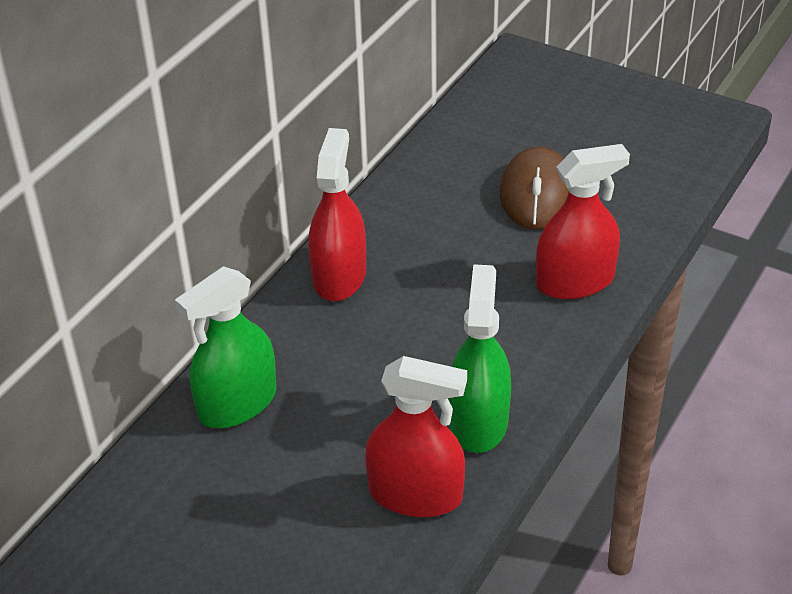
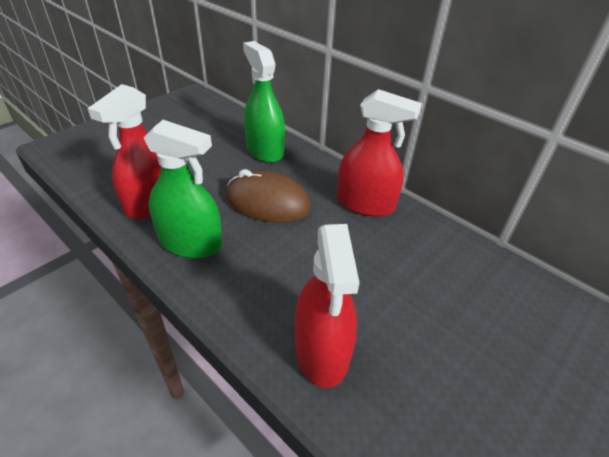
camera: 100 degrees right, 0 degrees up
(536, 194) = (465, 356): brown mouse -> brown mouse (267, 202)

